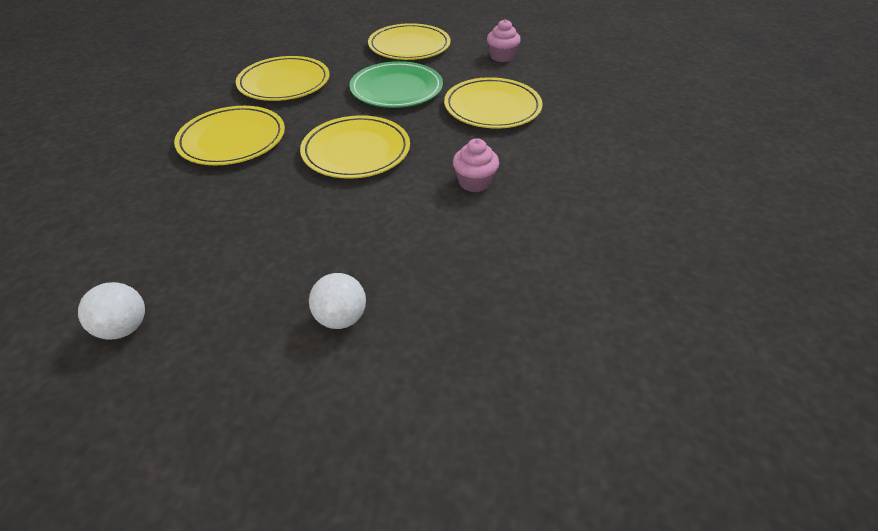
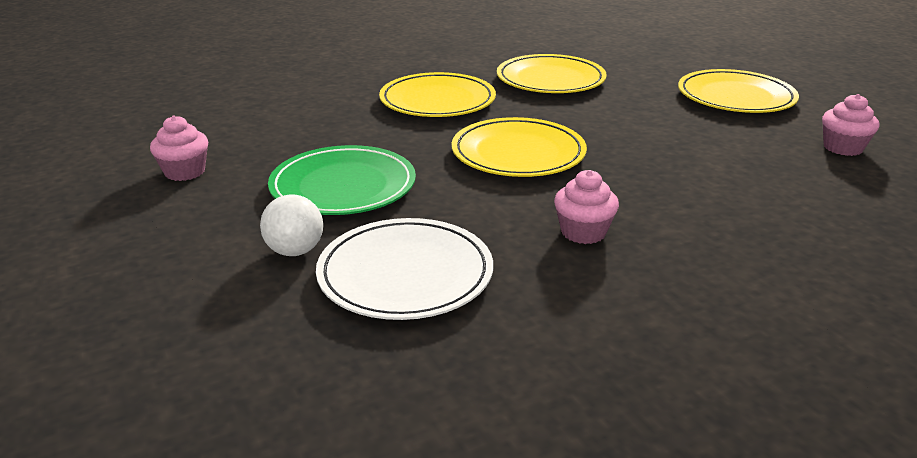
camera: 50 degrees right, 15 degrees down
(124, 328) = (185, 172): white ball -> pink cupcake
(396, 89) = (650, 125): green plate -> green plate (343, 186)
(434, 278) = (405, 274): none -> white plate
(492, 107) = (732, 185): yellow plate -> none

